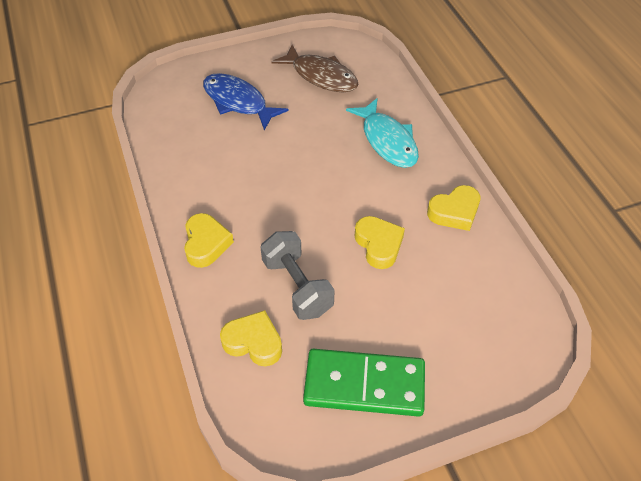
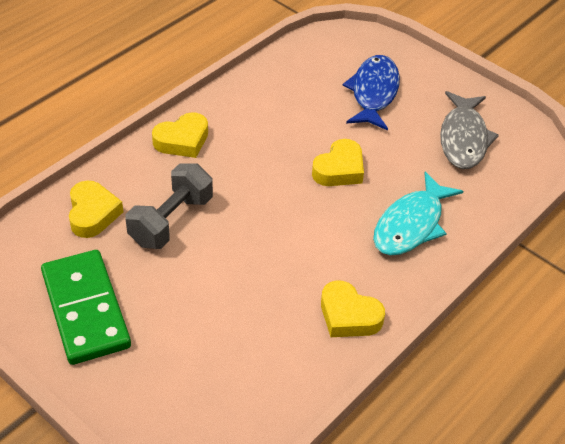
camera: 60 degrees right, 5 degrees down
(321, 76) = (463, 138): brown fish -> grey fish
(379, 245) = (260, 265): yellow heart -> yellow heart (339, 169)

